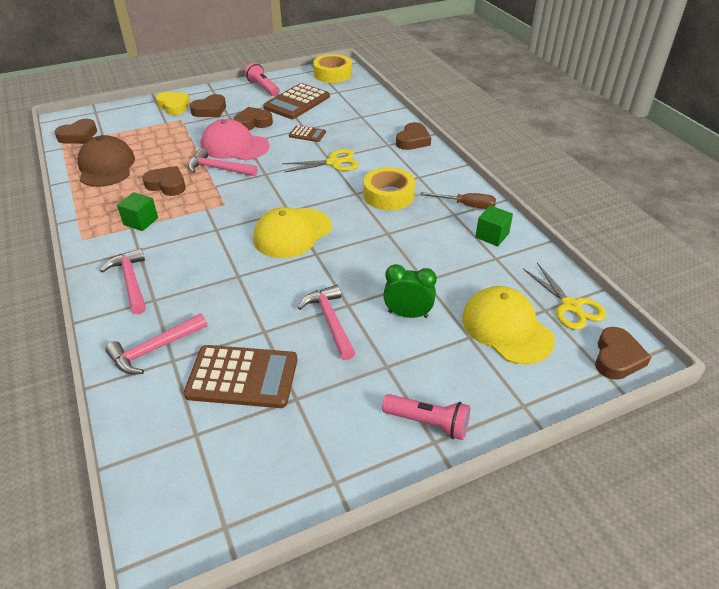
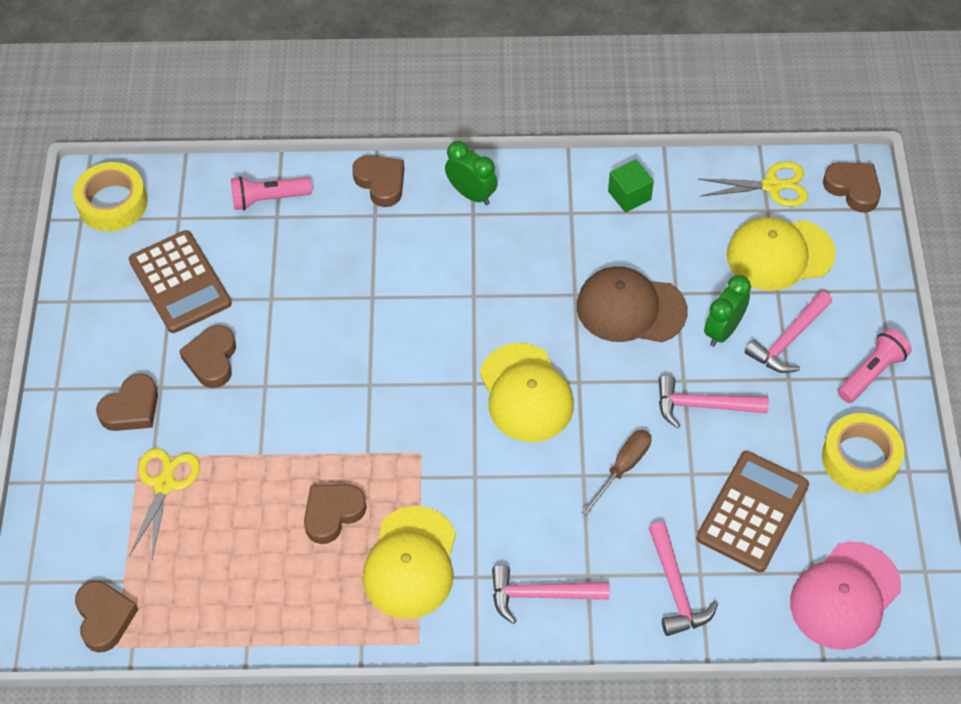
camera: 65 degrees left, 15 degrees up
(106, 166) = (232, 587): brown cap -> brown cap (630, 308)
(141, 221) = (411, 563): green cube -> yellow cap
(174, 106) = (83, 458): yellow heart -> none
(210, 110) = (131, 408): brown heart -> brown heart turned 60 degrees clockwise
(218, 169) = (324, 438): pink hammer -> pink hammer (788, 340)
(234, 146) = (269, 402): pink cap -> pink cap (845, 596)
(263, 88) = (98, 313): pink flashlight -> pink flashlight (268, 199)
(307, 134) = (289, 300): brown calculator -> none
(333, 163) = (386, 294): yellow scissors -> yellow scissors (164, 484)
(388, 195) = (497, 262): yellow tape -> yellow tape (860, 458)
(433, 172) = (471, 194): none -> green clock
(466, 205) = (560, 192): brown screwdriver -> brown screwdriver (623, 468)

